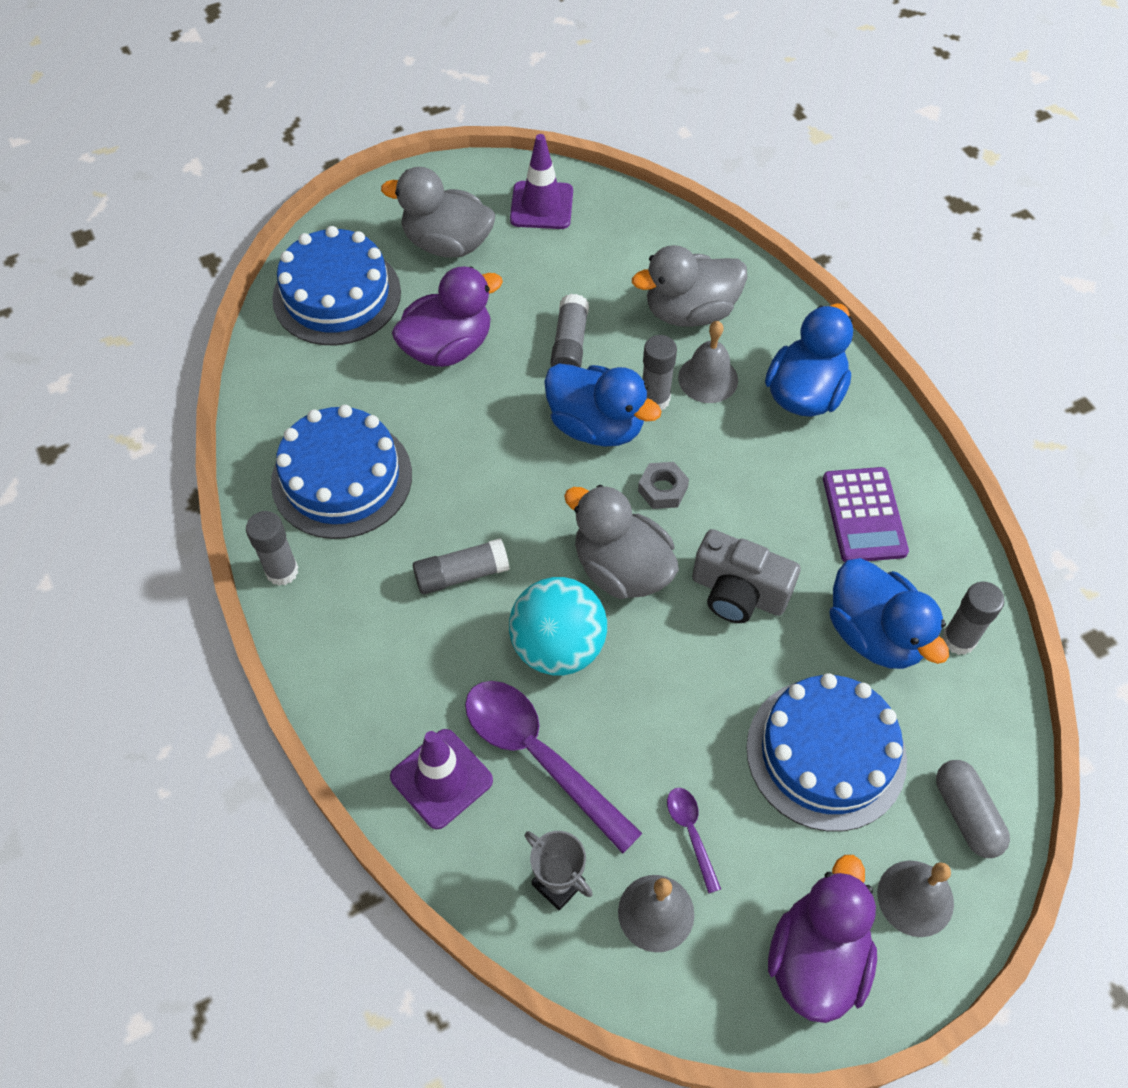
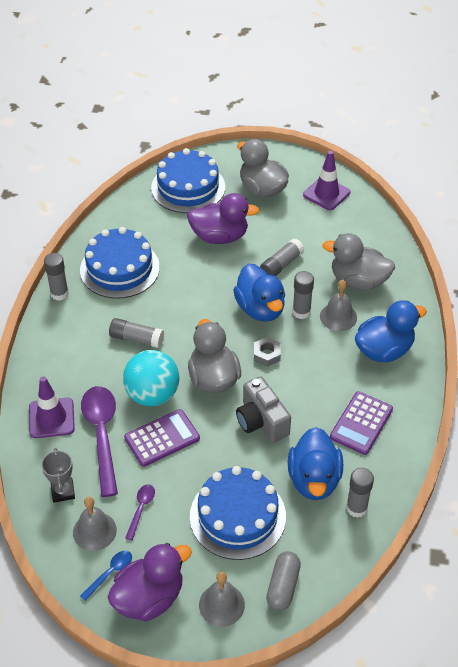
camera: 35 degrees right, 10 degrees down
(628, 705) = (162, 438): none -> purple calculator
(732, 961) = (110, 573): none -> blue spoon

